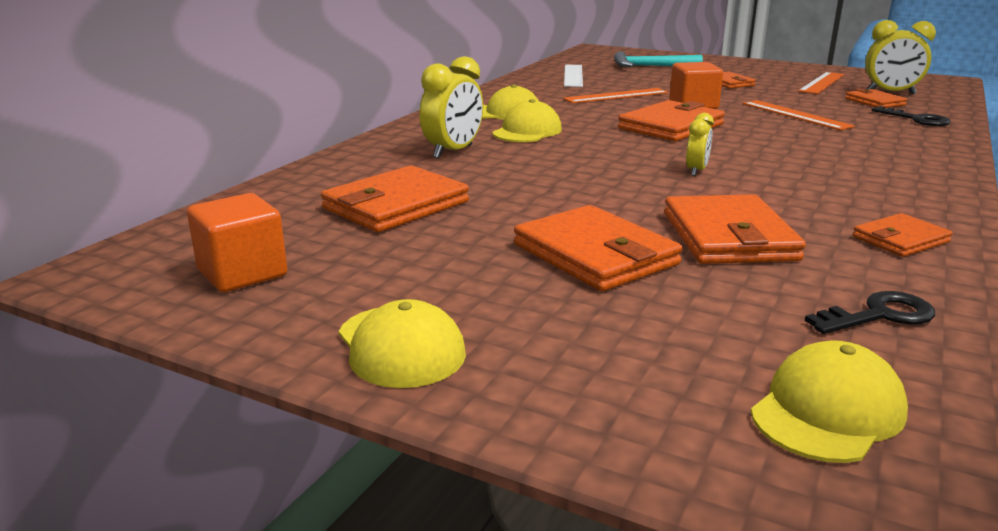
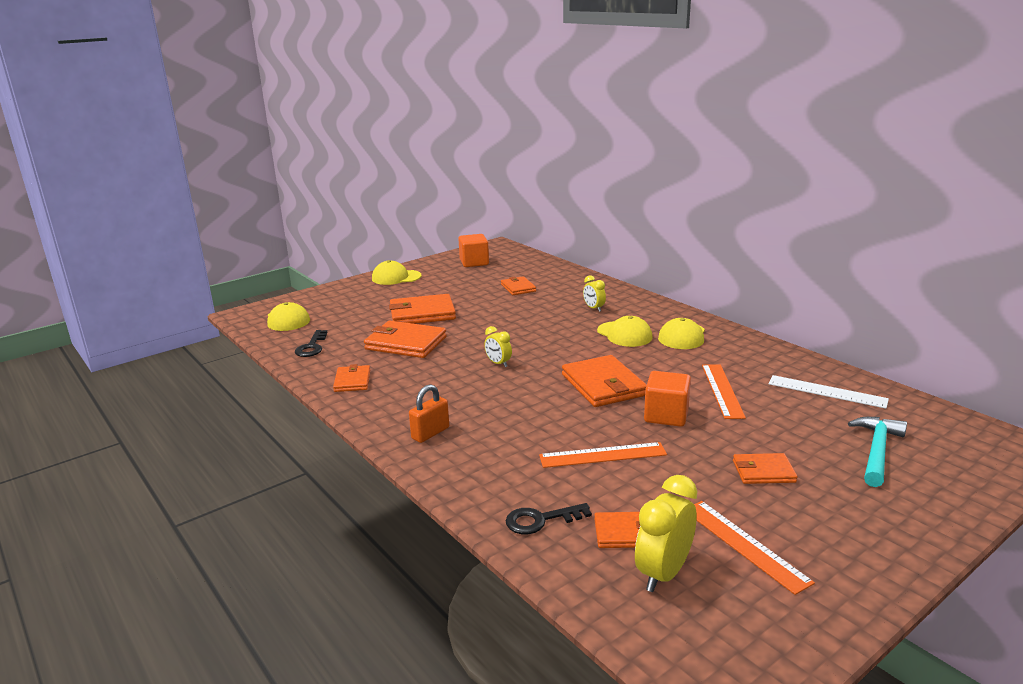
camera: 115 degrees right, 0 degrees up
(395, 205) = (518, 288): orange wallet -> orange wallet, size x0.58
(453, 152) = (593, 308): yellow clock -> yellow clock, size x0.58
(902, 170) = (430, 433): none -> orange padlock

